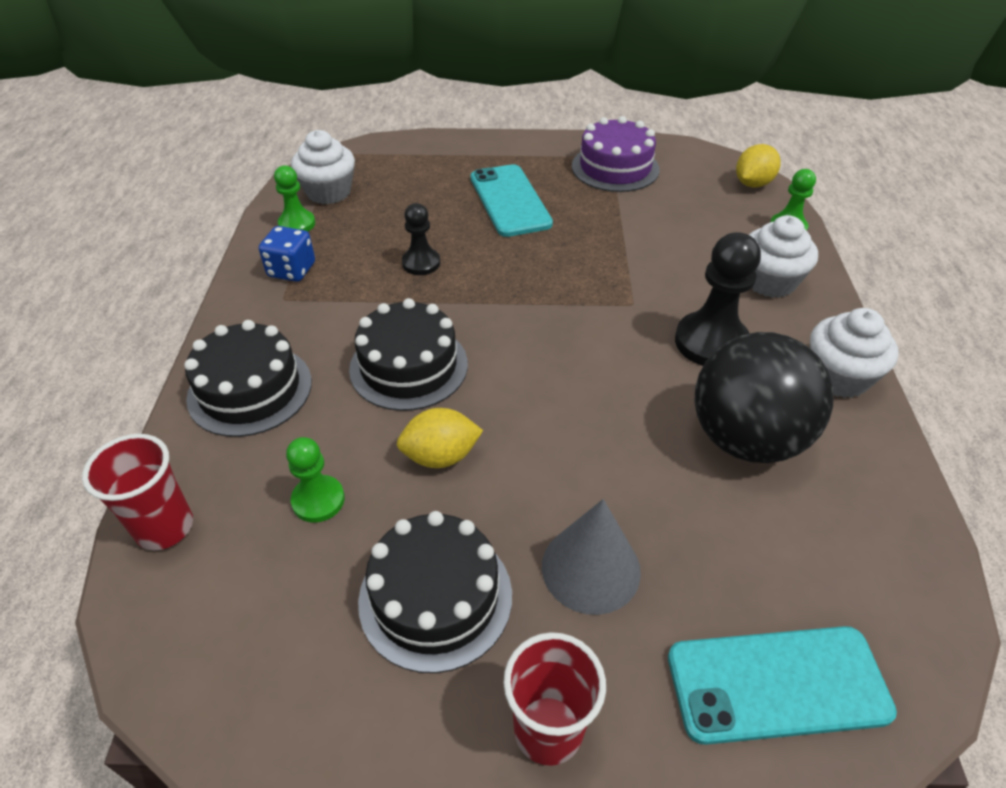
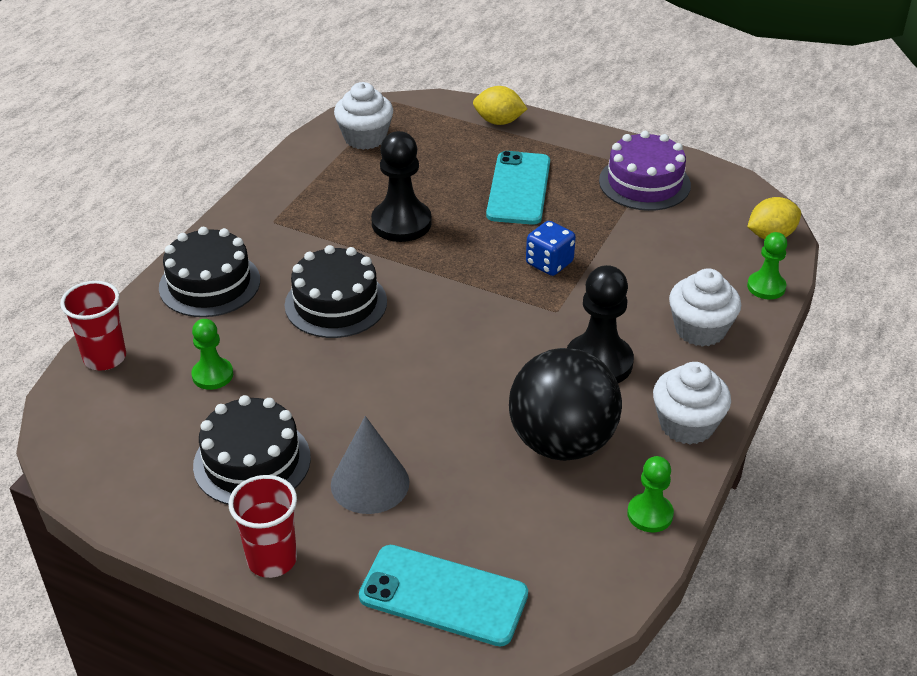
camera: 25 degrees right, 5 degrees down
(291, 270) = (293, 199): blue dice -> blue dice (549, 263)
(297, 224) = (321, 160): green pawn -> green pawn (650, 514)
(421, 263) = (401, 223): black pawn -> black pawn, size x1.68
(440, 456) = (316, 375): yellow lemon -> yellow lemon (499, 121)

